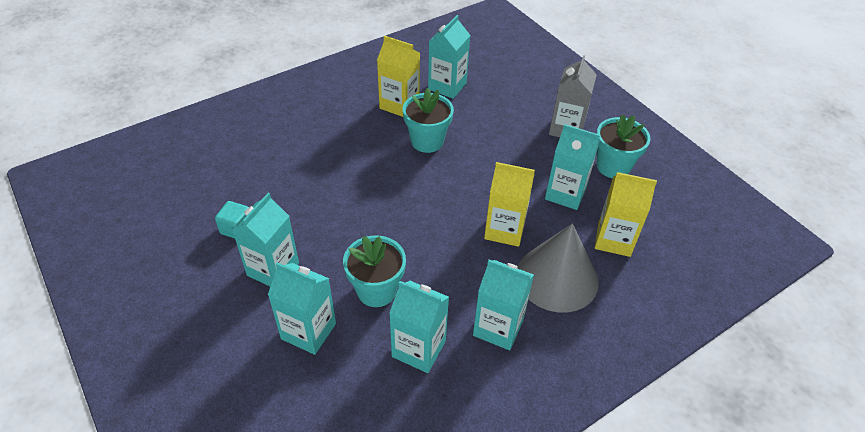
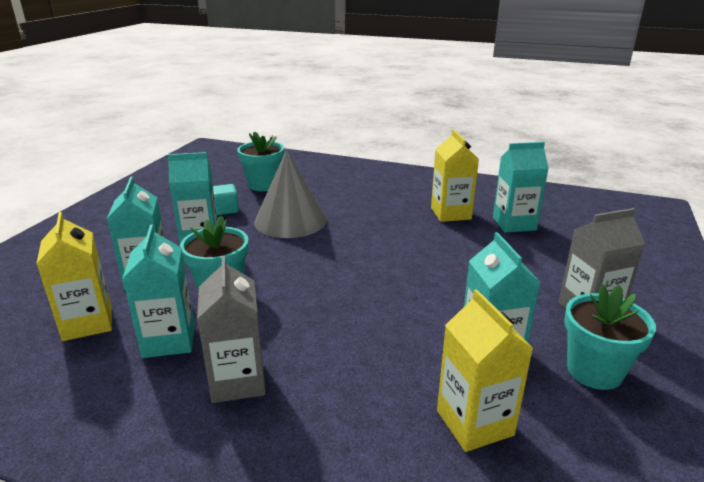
camera: 55 degrees right, 20 degrees down
(427, 141) = (430, 242): turquoise flower pot -> turquoise flower pot (263, 185)
(498, 327) = (238, 381): turquoise carton -> grey carton
(504, 230) = (379, 329): yellow carton -> yellow carton (87, 323)
(557, 277) = (354, 397): grey cone -> grey cone (290, 220)

